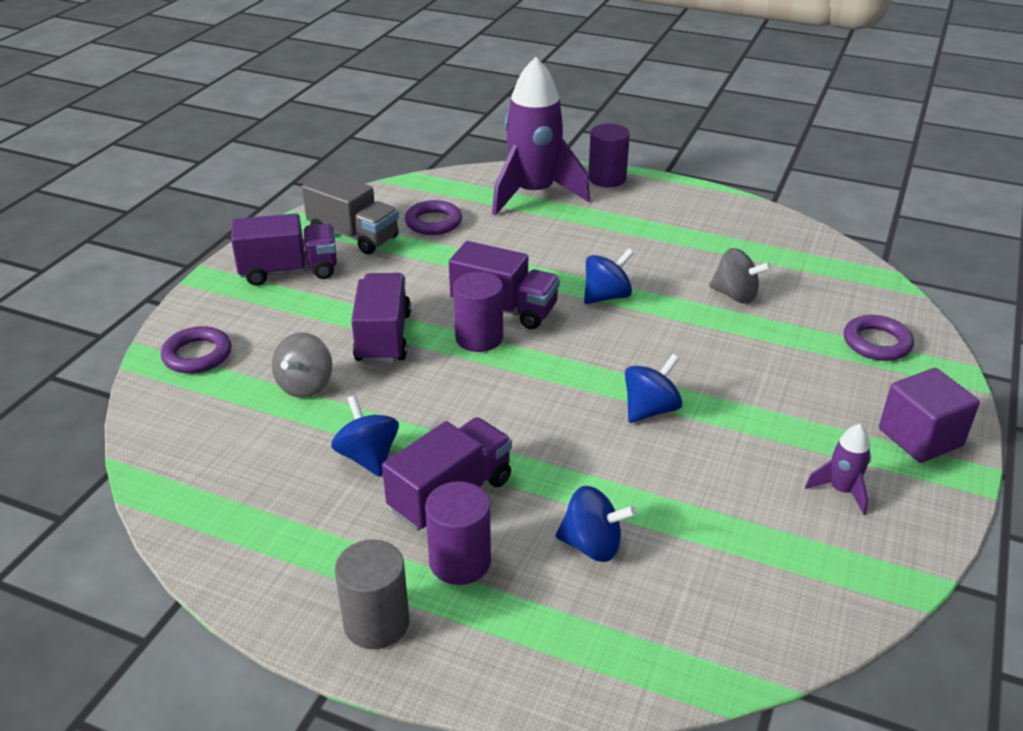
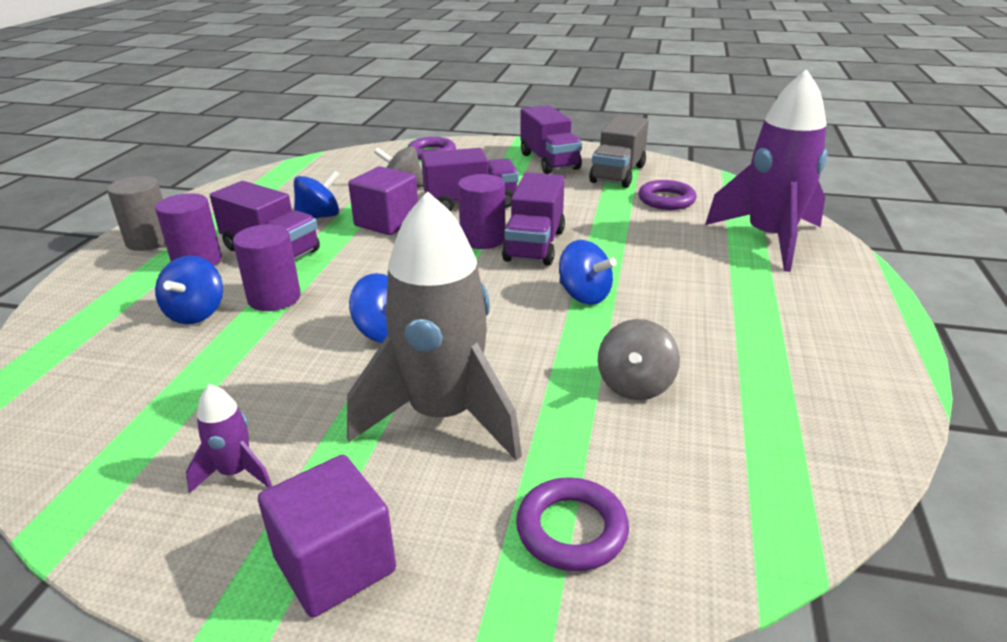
camera: 80 degrees right, 5 degrees down
(409, 401) = (387, 222): none -> purple cube
(607, 178) = (856, 278): purple cylinder -> purple cylinder (274, 298)
(770, 383) = (443, 416): none -> grey rocket

